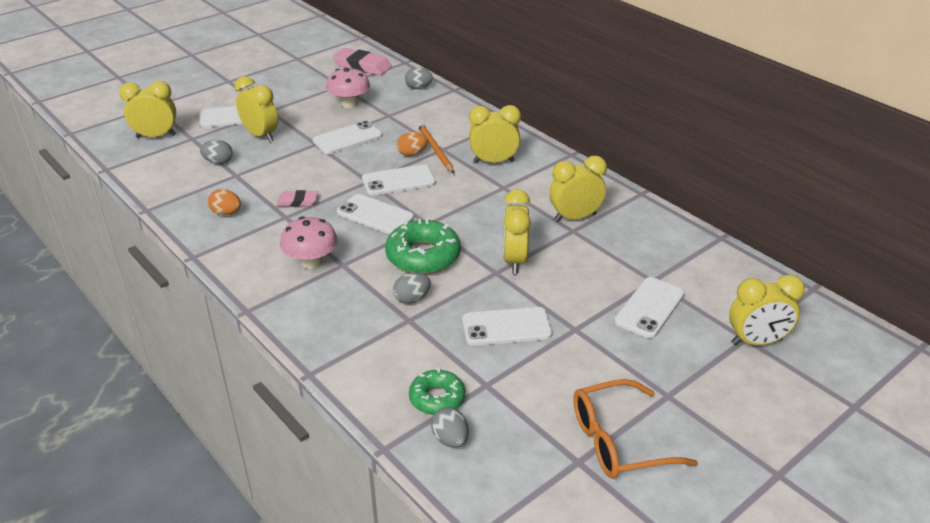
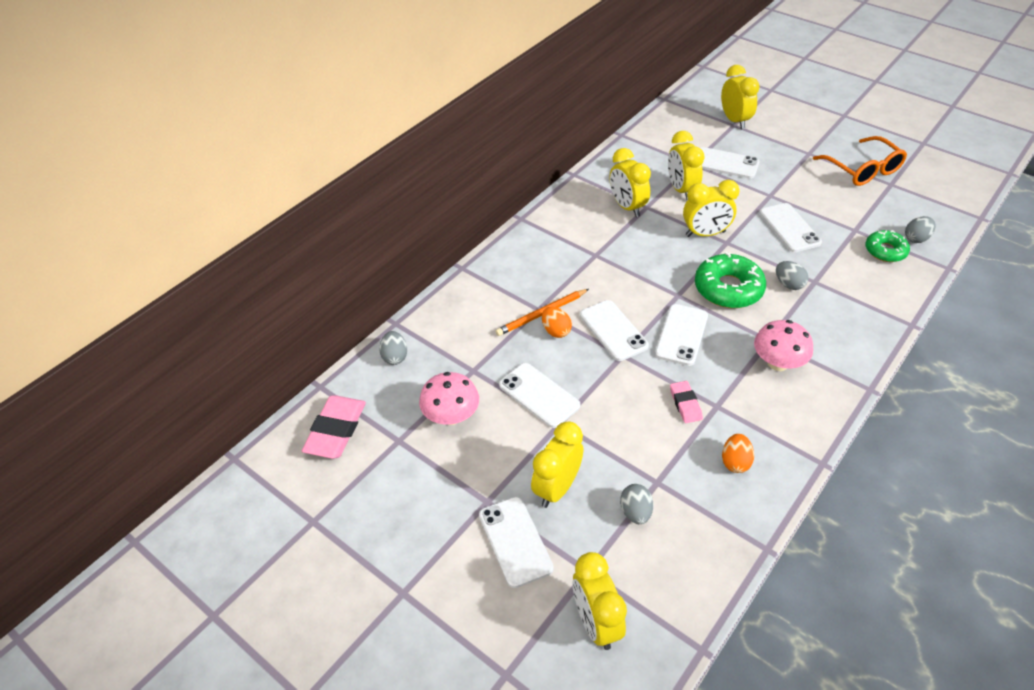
camera: 100 degrees left, 10 degrees up
(493, 161) = (551, 267): yellow clock -> yellow clock (681, 190)

